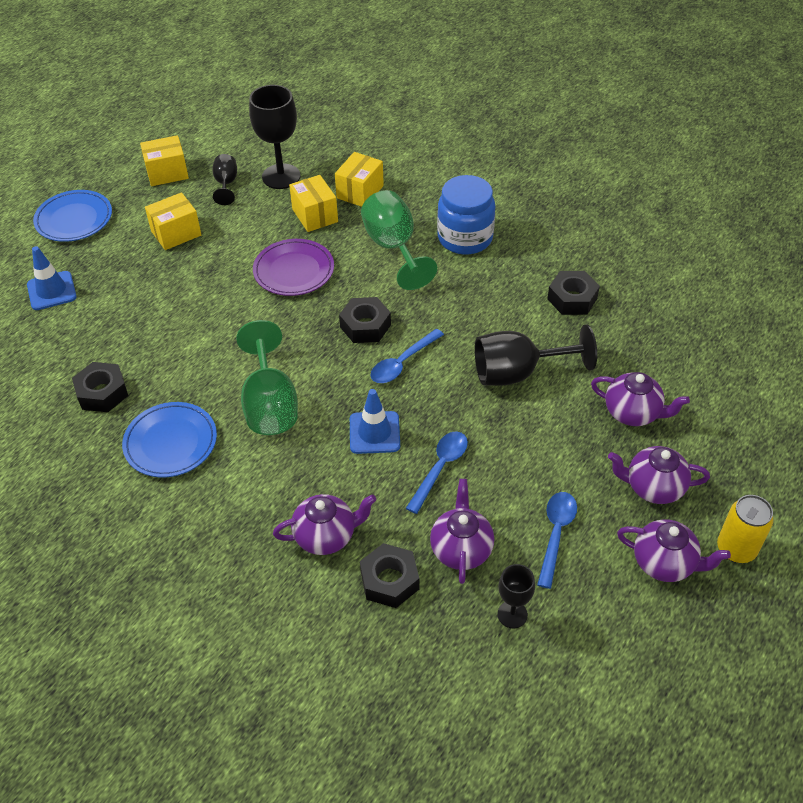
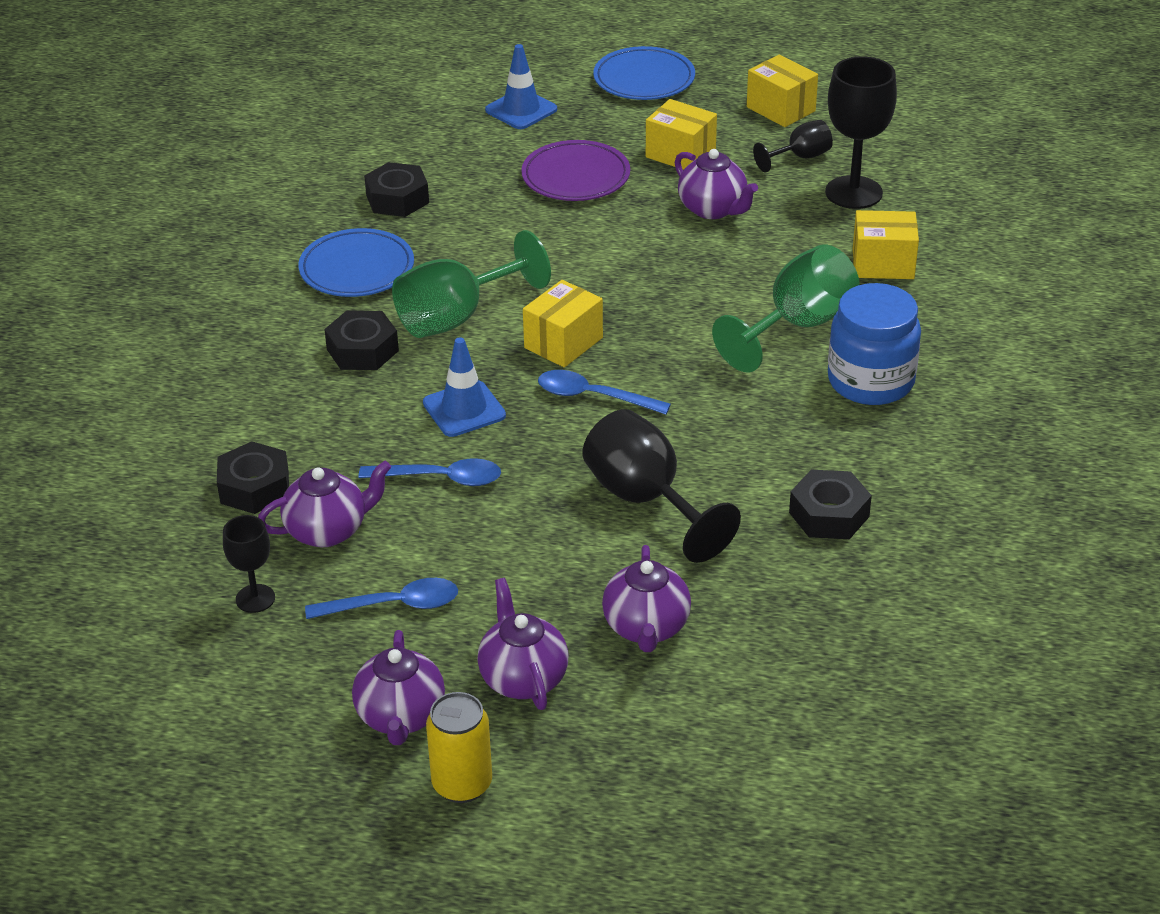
camera: 65 degrees right, 10 degrees down
(294, 271) = (687, 261): purple plate -> purple plate (576, 177)
(315, 215) = (803, 243): yellow box -> yellow box (563, 343)
(326, 536) = (291, 421): purple teapot -> purple teapot (713, 209)
(365, 326) = (635, 347): black nut -> black nut (362, 350)

